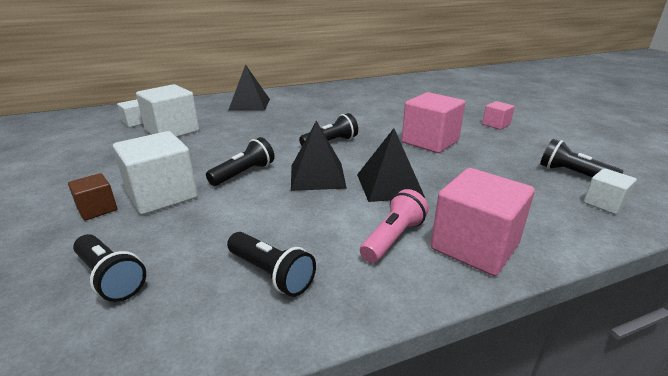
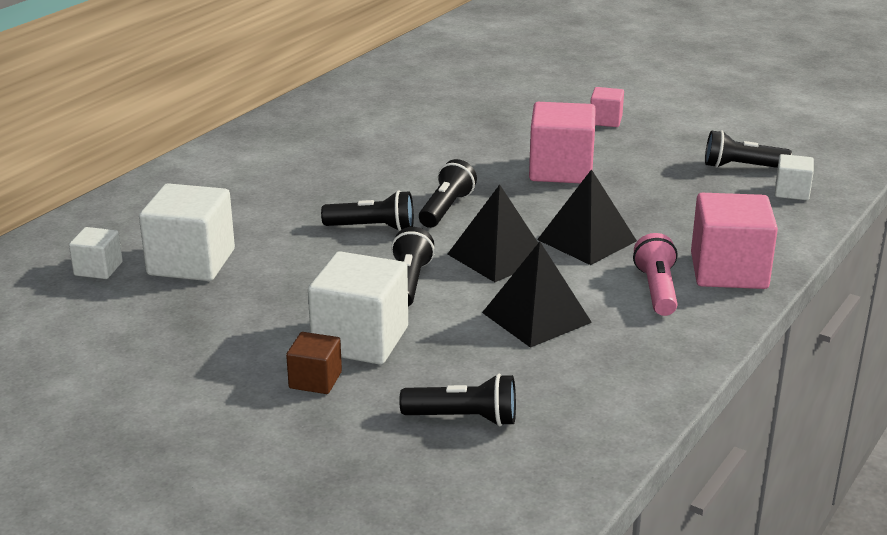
camera: 35 degrees left, 0 degrees up
(249, 104) = (222, 182): black pyramid -> black pyramid (536, 317)
(271, 274) = (598, 357): black flashlight -> black flashlight (372, 228)

